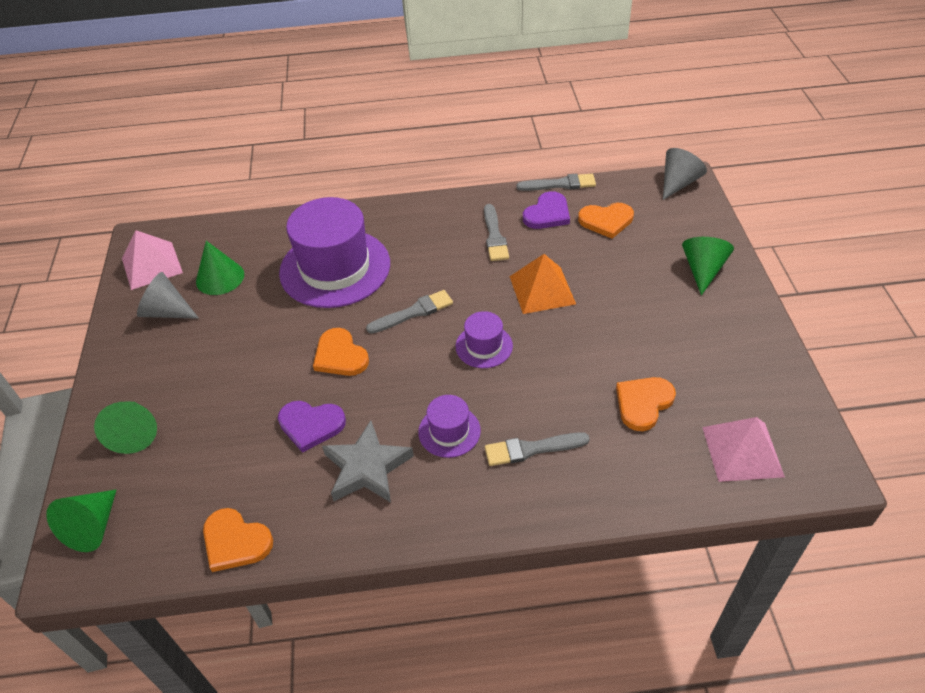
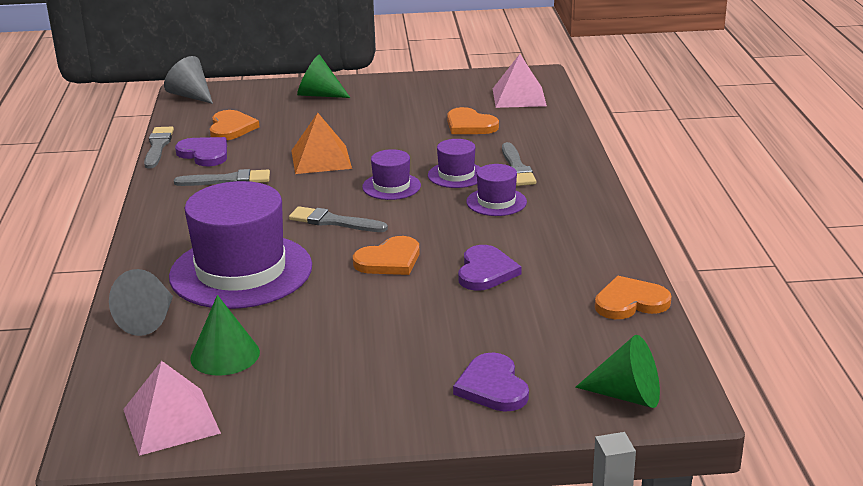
camera: 90 degrees left, 20 degrees down
(134, 433) = (492, 386): green cone -> purple heart
(167, 311) = (280, 392): grey cone -> grey cone (149, 320)
(235, 541) = (630, 302): orange heart -> orange heart turned 135 degrees counterclockwise
(367, 468) = (539, 239): grey star -> none
(414, 312) = (333, 221): grey brush -> grey brush turned 45 degrees counterclockwise
(511, 396) = (456, 175): none -> purple hat

